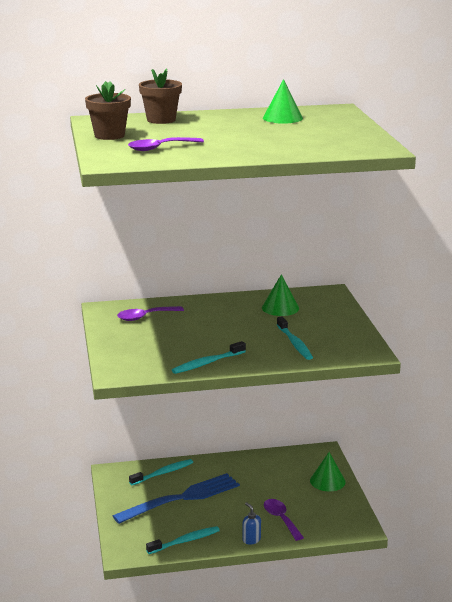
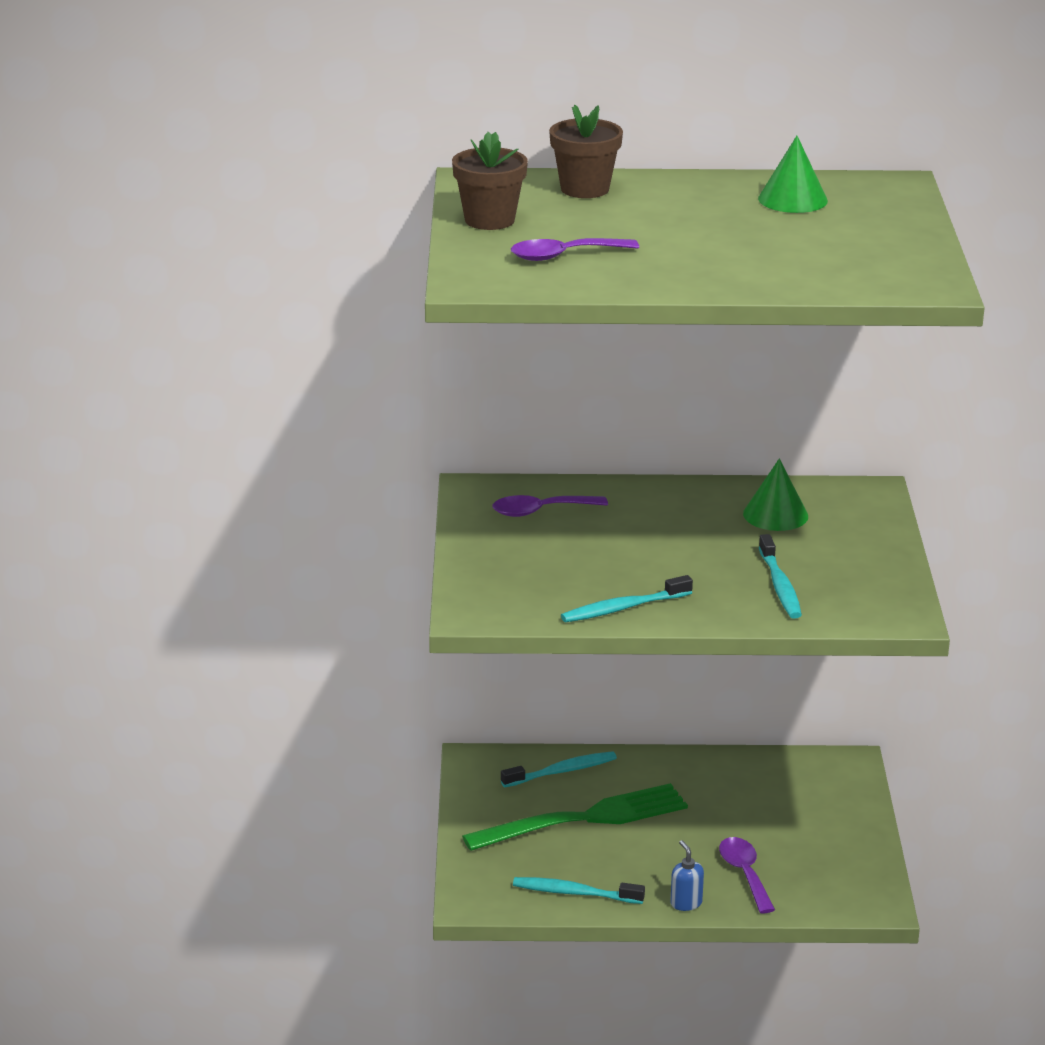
camera: 10 degrees right, 5 degrees up
(181, 498) = (584, 819): blue fork -> green fork
(185, 541) = (575, 893): turquoise toothbrush -> turquoise toothbrush turned 150 degrees counterclockwise
(327, 481) = (842, 816): green cone -> none

